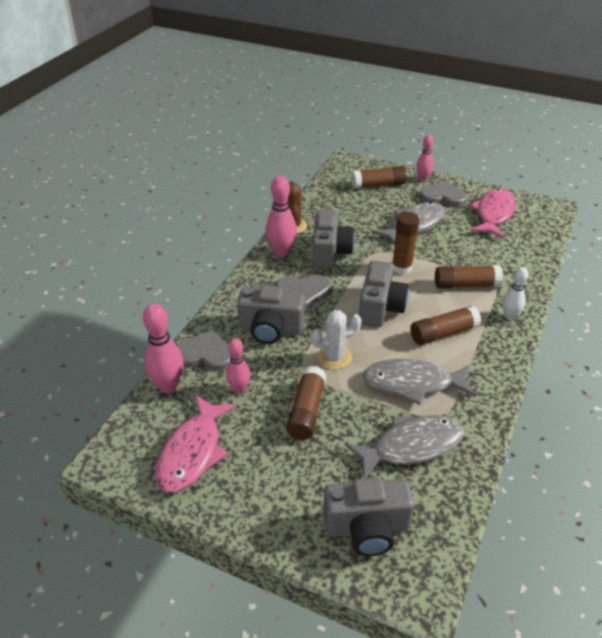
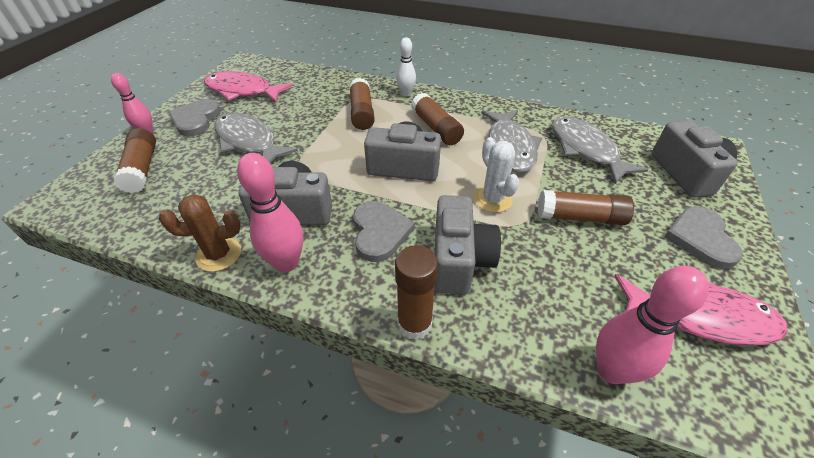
camera: 95 degrees left, 5 degrees up
(205, 354) = (530, 331): grey heart -> grey heart (700, 238)
(239, 389) = (577, 281): pink bowling pin -> none
(401, 268) = (332, 151): brown glue stick -> brown glue stick (414, 324)

